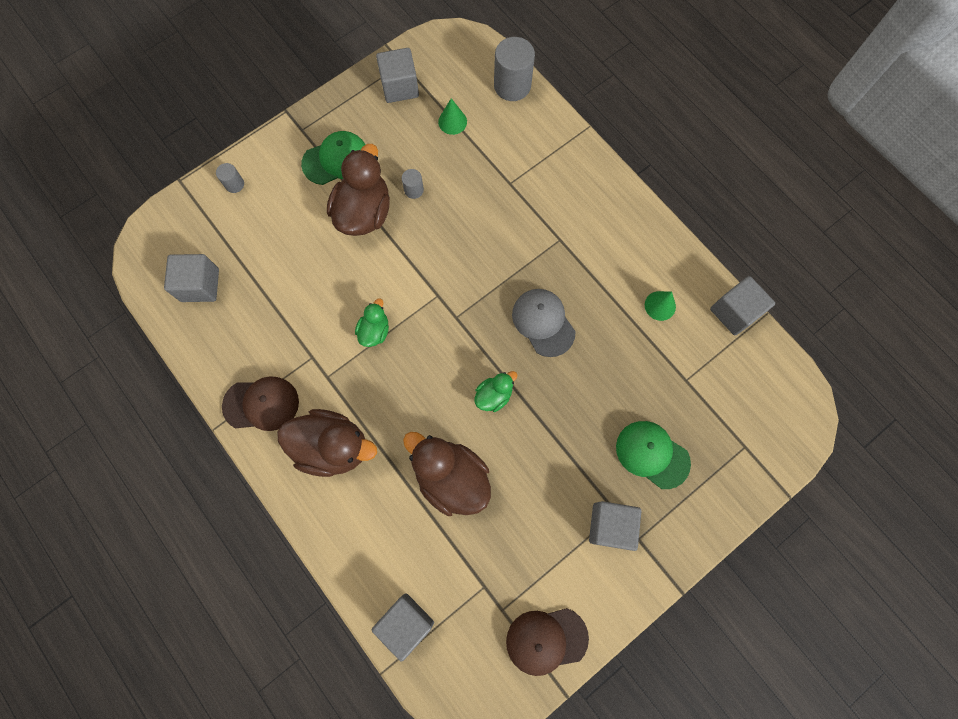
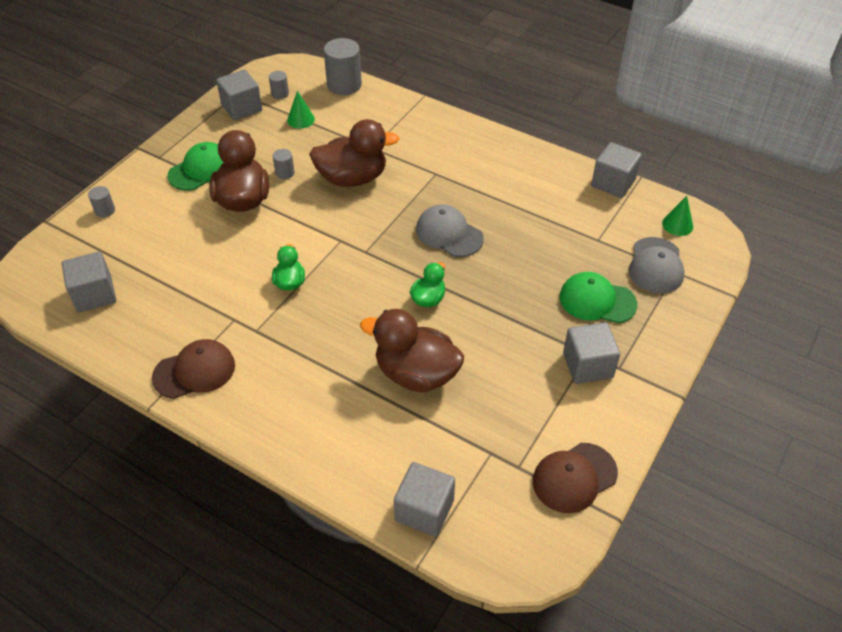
camera: 20 degrees left, 25 degrees down
(333, 446) = (284, 384): brown duck -> brown duck (352, 178)
(443, 78) = (280, 94): none -> grey cylinder
(660, 305) = (547, 195): green cone -> green cone (677, 225)
(729, 432) = (656, 266): none -> grey cap

